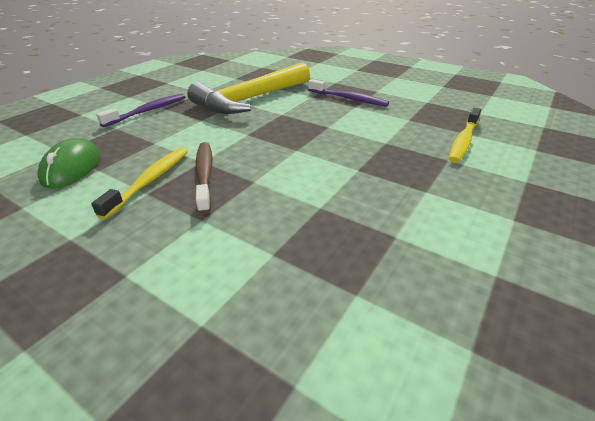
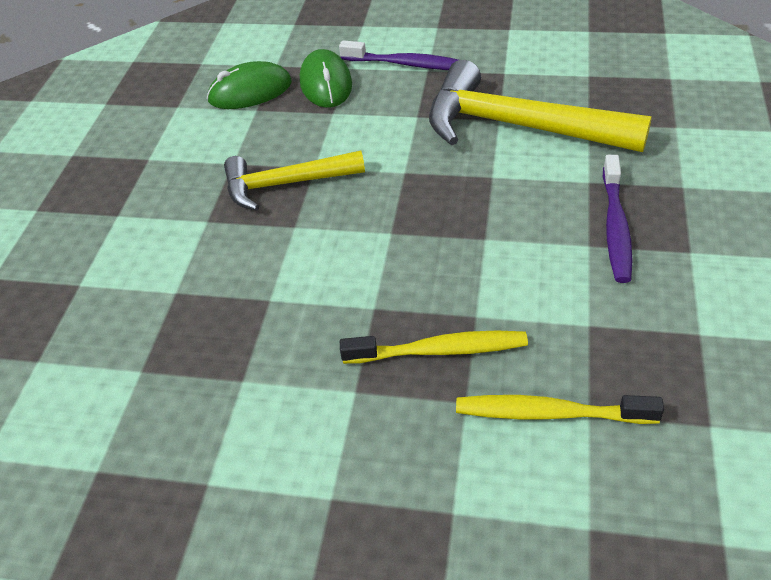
camera: 70 degrees right, 10 degrees up
(119, 138) = (326, 83): none -> green mouse
(150, 180) = (255, 153): yellow toothbrush -> yellow toothbrush (439, 350)
(204, 175) = (286, 184): brown toothbrush -> yellow hammer

